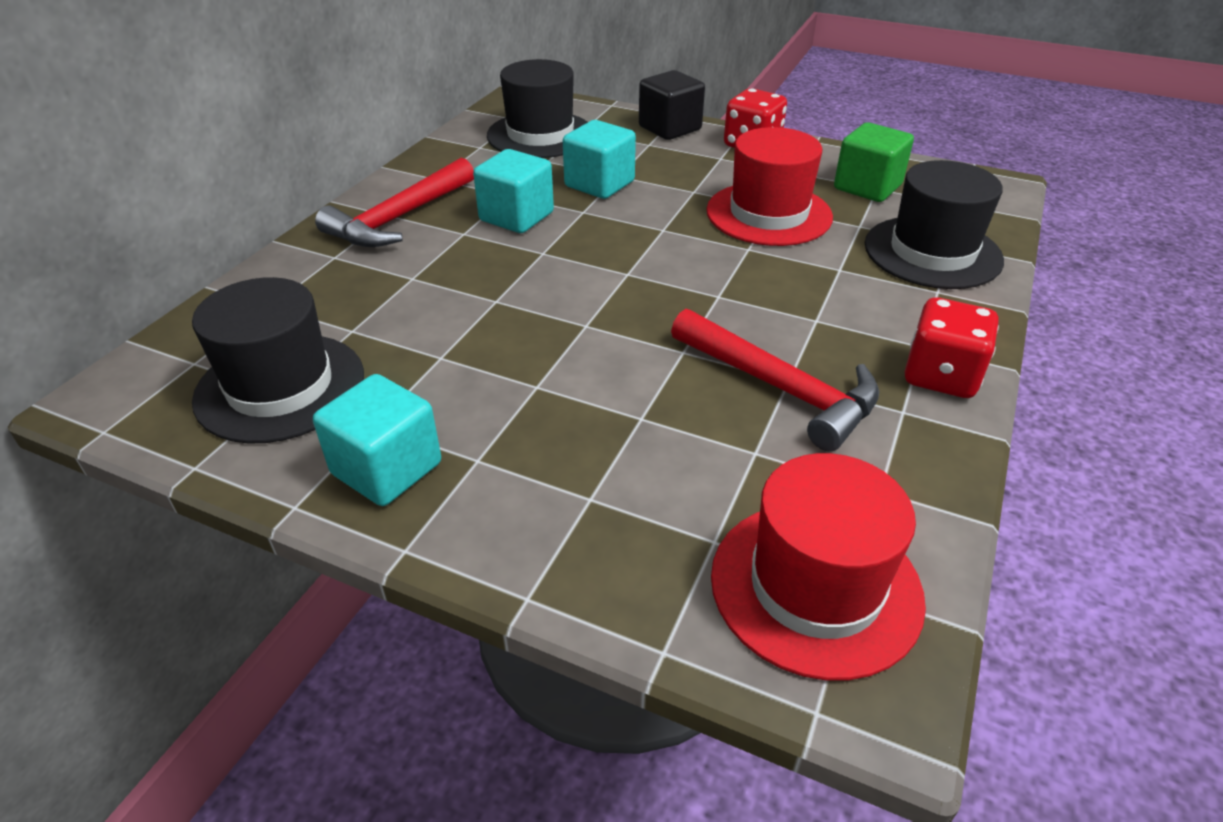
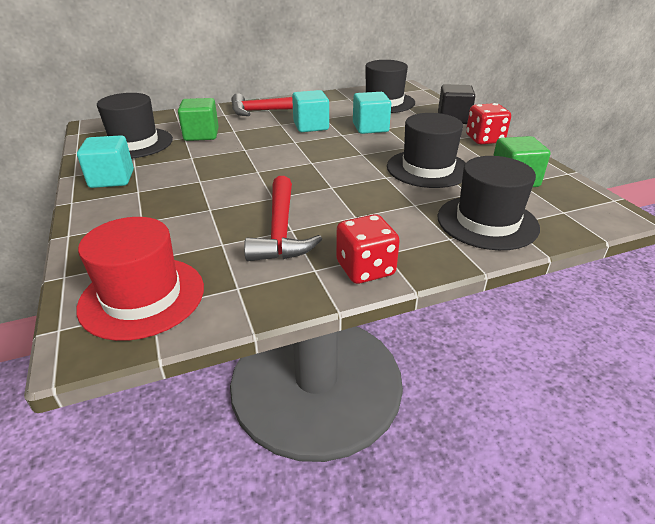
camera: 45 degrees right, 5 degrees down
(373, 311) = (201, 135): none -> green cube
(769, 214) = (427, 168): red hat -> black hat

